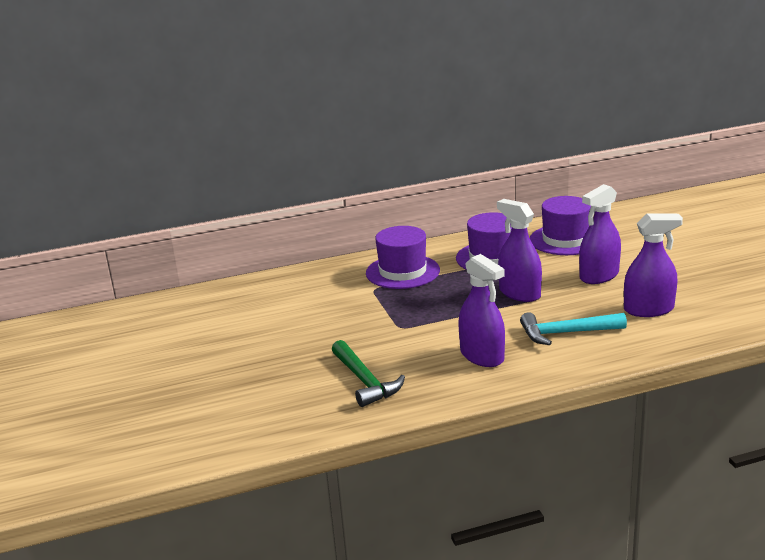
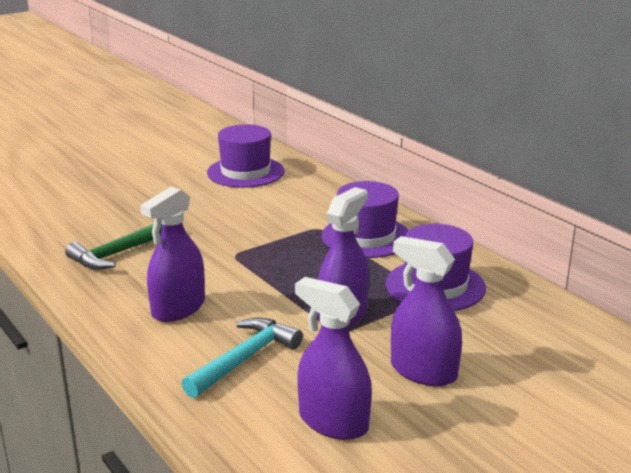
camera: 70 degrees right, 0 degrees up
(565, 240) = (528, 334): purple hat -> purple hat (245, 172)
(566, 333) = (245, 359): turquoise hammer -> turquoise hammer turned 60 degrees clockwise
(648, 309) = (333, 422): purple spray bottle -> purple spray bottle turned 150 degrees clockwise

